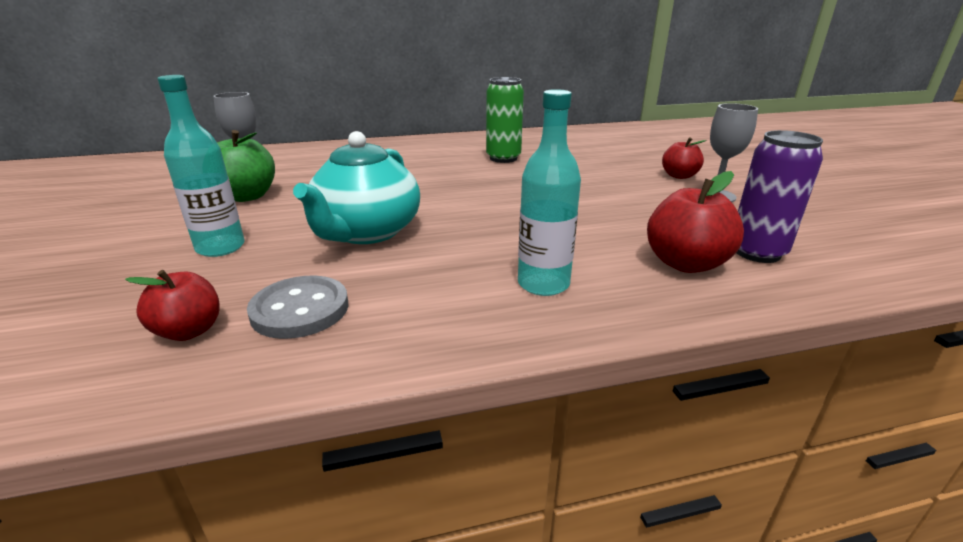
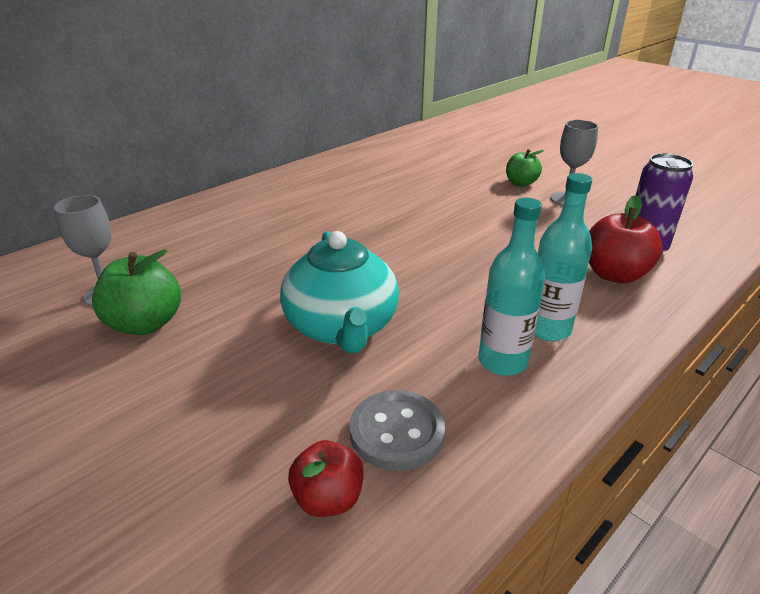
camera: 30 degrees left, 5 degrees up
(220, 247) = (216, 398): turquoise bottle -> turquoise bottle (502, 361)
(503, 158) = (356, 197): green can -> none
(679, 176) = (521, 183): red apple -> green apple

